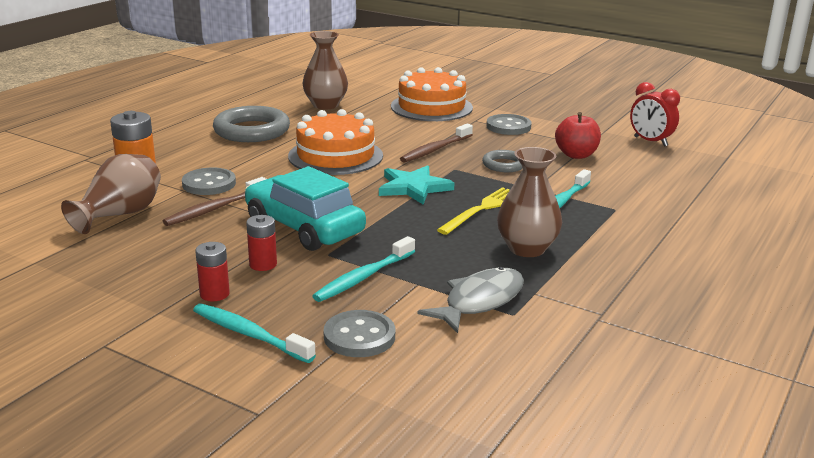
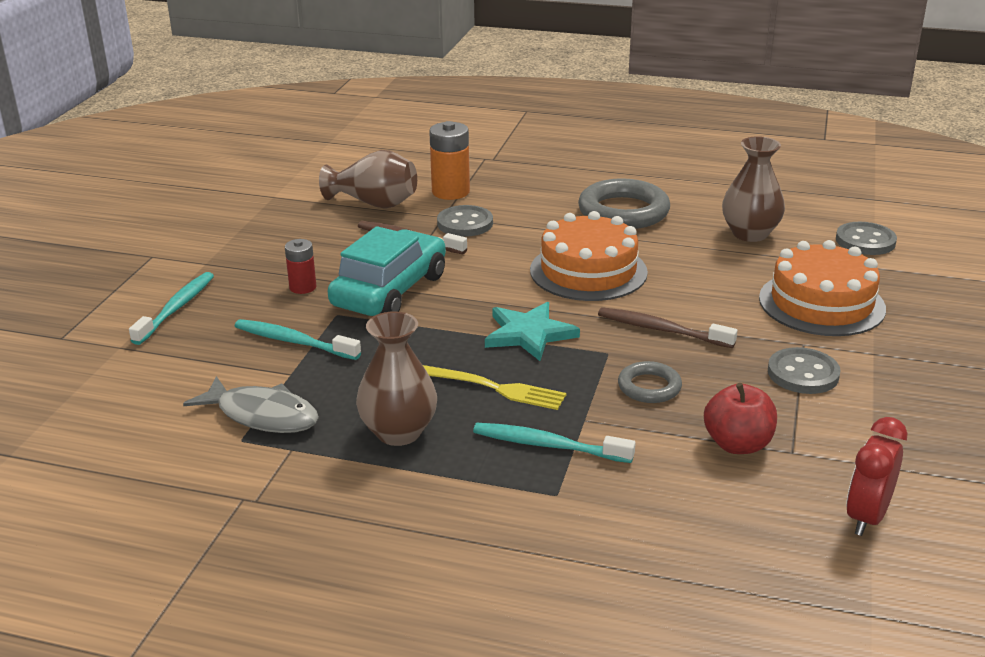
camera: 75 degrees right, 5 degrees up
(214, 294) = (241, 278): red battery -> none
(359, 336) = (181, 359): grey button -> grey button (865, 241)

